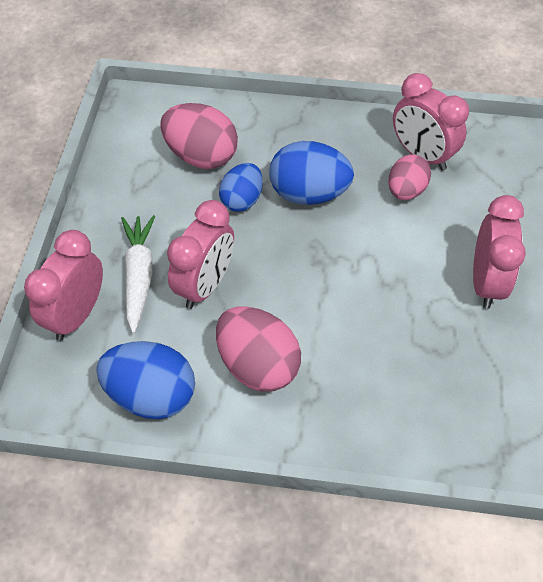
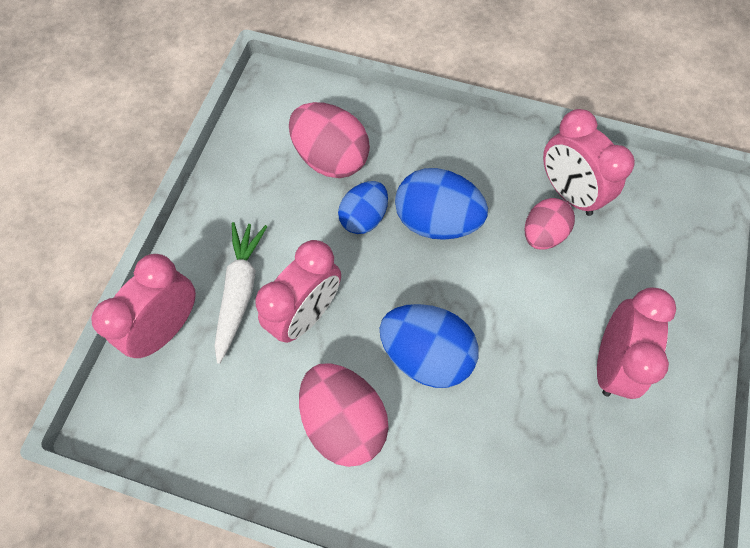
camera: 10 degrees right, 10 degrees up
(151, 395) = (226, 437): blue egg -> blue egg (426, 354)

